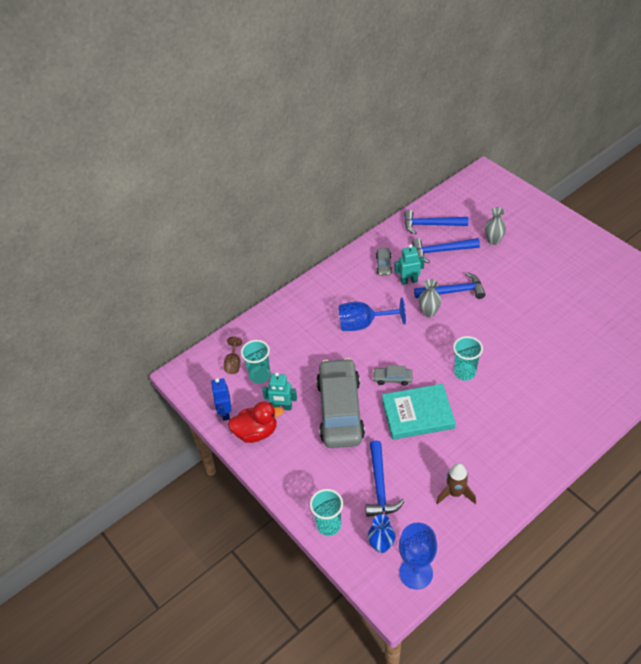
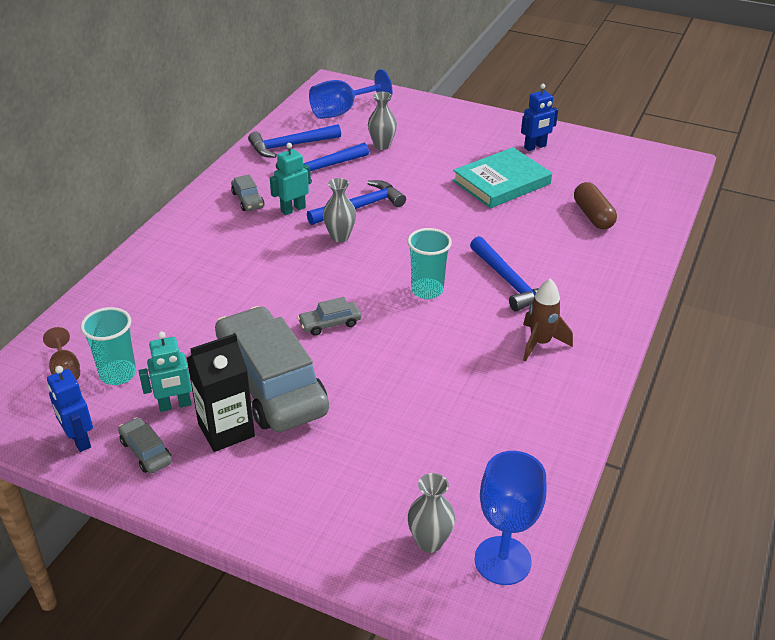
camera: 30 degrees left, 10 degrees down
(256, 432) = (146, 451): red duck -> grey car
(303, 433) = (226, 430): none -> black carton
(328, 525) = (331, 542): turquoise cup -> none
(363, 324) = (253, 271): blue goblet -> blue goblet (341, 112)
(380, 486) = (384, 462): blue hammer -> blue hammer (509, 282)
(381, 545) = (429, 542): blue vase -> grey vase
(417, 414) = (389, 355): turquoise book -> turquoise book (501, 182)
(455, 493) = (498, 436): brown rocket -> brown rocket (540, 343)
(605, 271) = (535, 147): none -> blue robot
(613, 345) = (593, 216): none -> brown capsule

